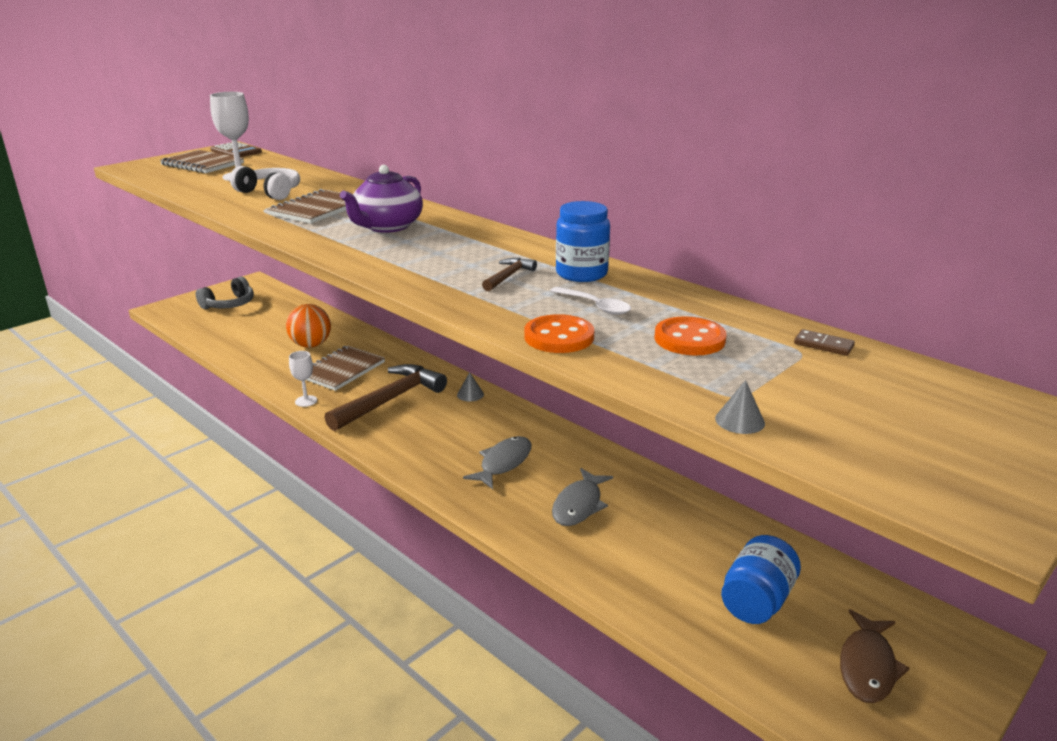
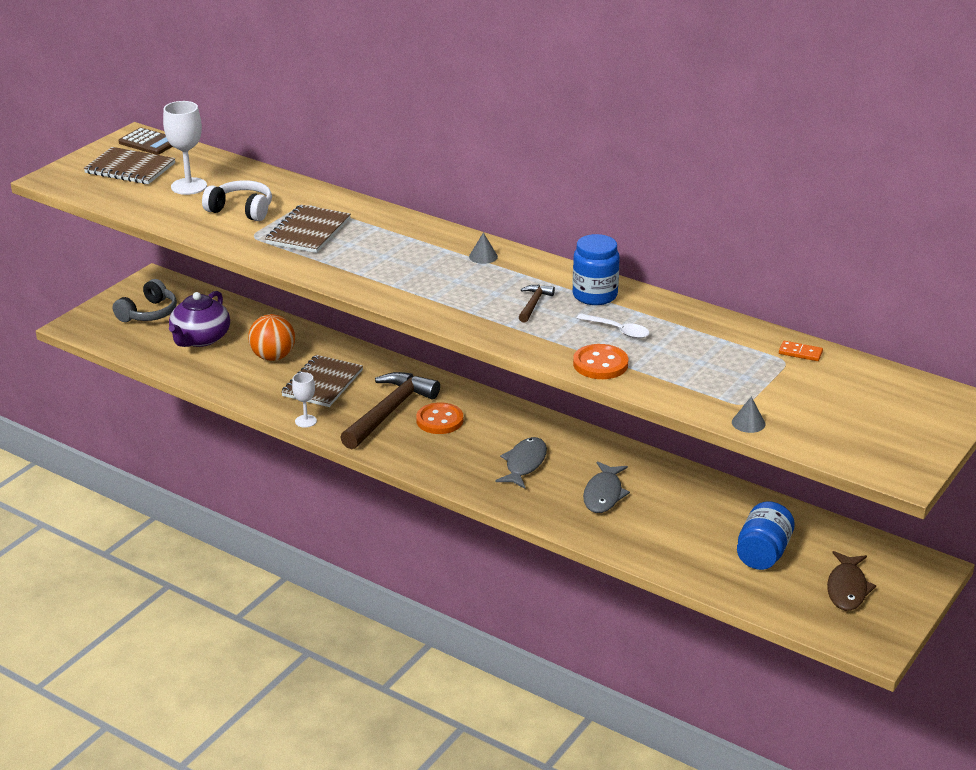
camera: 10 degrees left, 5 degrees up
(387, 226) = (391, 250): purple teapot -> purple teapot (200, 339)
(470, 394) = (465, 398): grey cone -> grey cone (483, 256)
(689, 339) = (700, 357): orange button -> orange button (439, 420)
(823, 345) = (800, 353): brown domino -> orange domino

